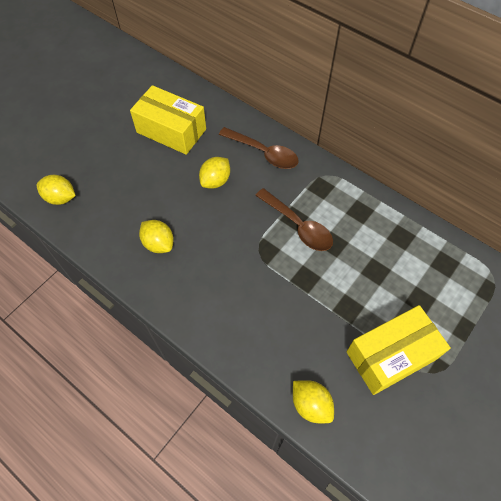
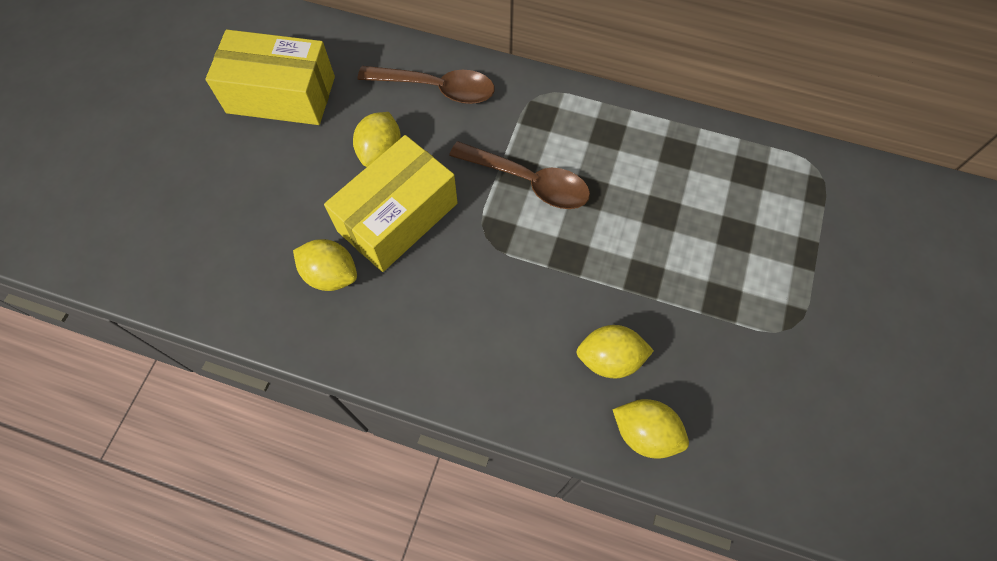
camera: 20 degrees left, 5 degrees up
(61, 198) = (143, 253): yellow lemon -> yellow lemon (609, 359)
(391, 355) = (726, 324): yellow box -> yellow box (398, 217)

